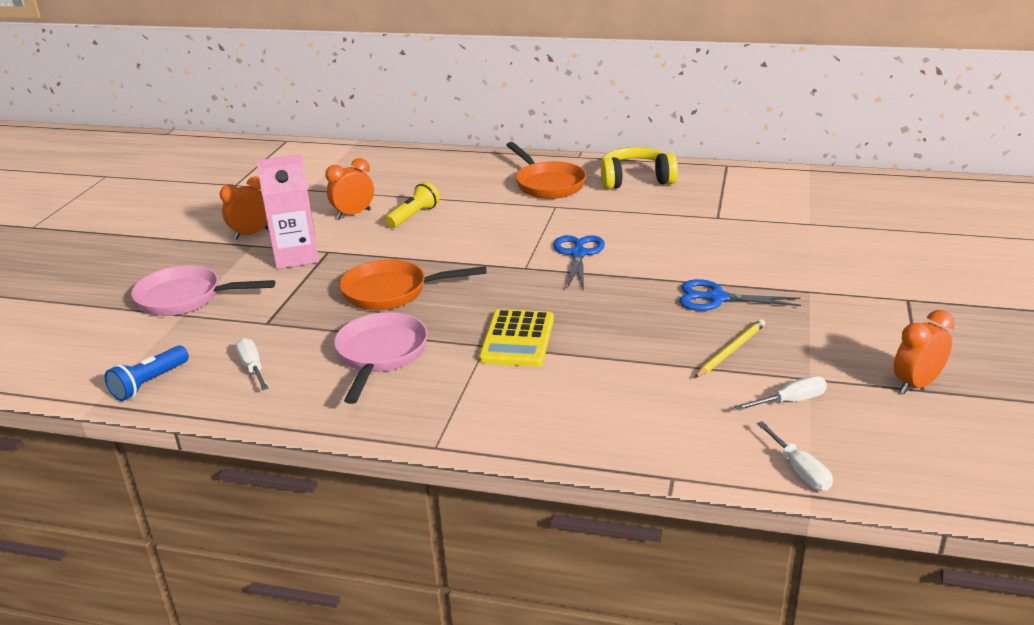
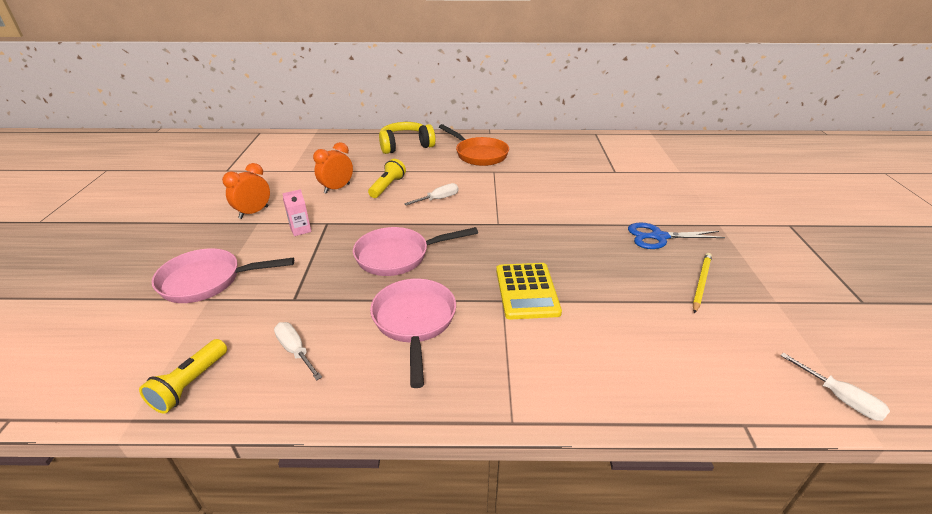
camera: 15 degrees left, 5 degrees up
(149, 383) = (190, 384): blue flashlight -> yellow flashlight
(296, 256) = (300, 230): pink carton -> pink carton, size x0.48
(392, 292) = (398, 256): orange pan -> pink pan
(578, 254) = (532, 208): blue scissors -> none
(635, 180) = (540, 147): yellow headphones -> yellow headphones (405, 146)
(790, 401) = (779, 326): white screwdriver -> white screwdriver (438, 199)
(916, 384) = (855, 298): orange clock -> none

